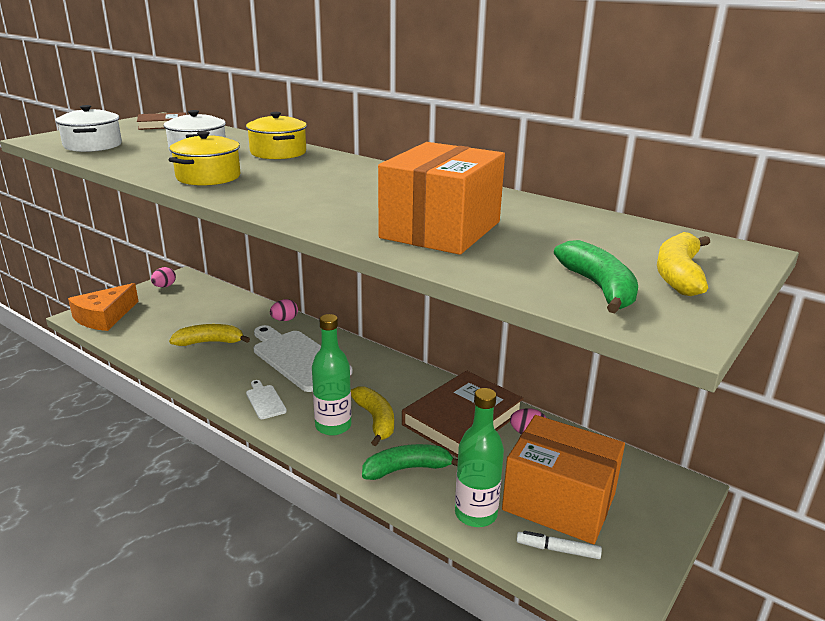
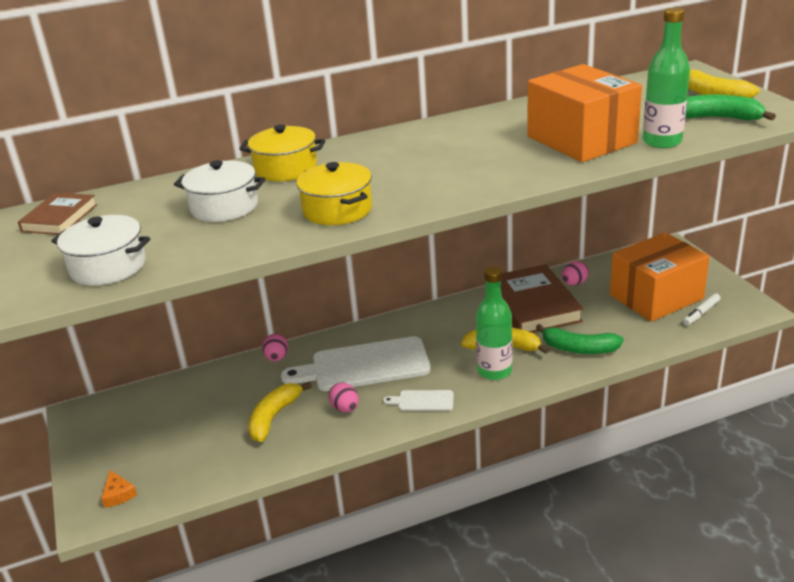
camera: 55 degrees left, 5 degrees up
(104, 317) = (118, 494): orange cheese -> orange cheese, size x0.44
(164, 286) = (89, 432): pink egg -> pink egg (345, 408)
(407, 469) = (579, 349): green banana -> green banana turned 90 degrees counterclockwise
(476, 514) = (648, 334): green bottle -> green bottle (662, 142)

